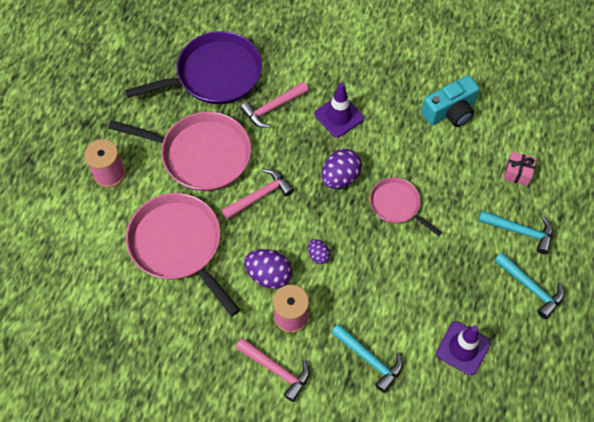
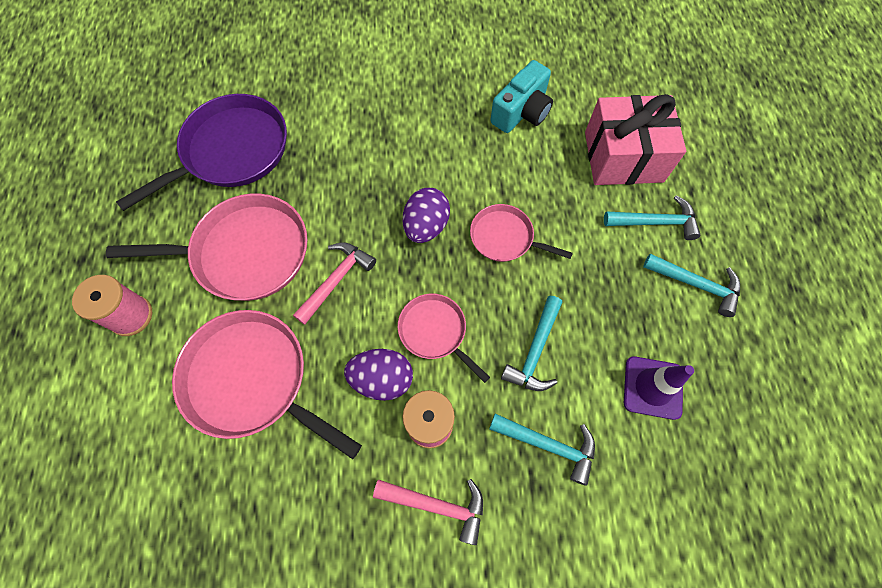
camera: 20 degrees left, 5 degrees up
(273, 108) = (316, 169): pink hammer -> none
(318, 255) = (435, 331): purple egg -> pink pan
(339, 116) = (398, 155): purple traffic cone -> none
(386, 293) = (535, 351): none -> turquoise hammer
(517, 173) = (623, 157): pink gift -> pink gift, size x2.34

